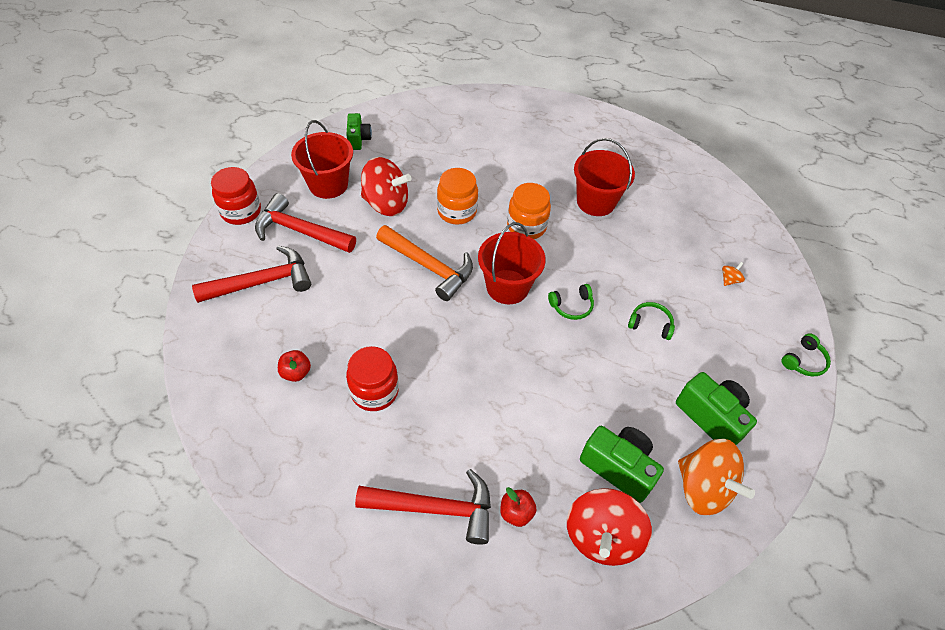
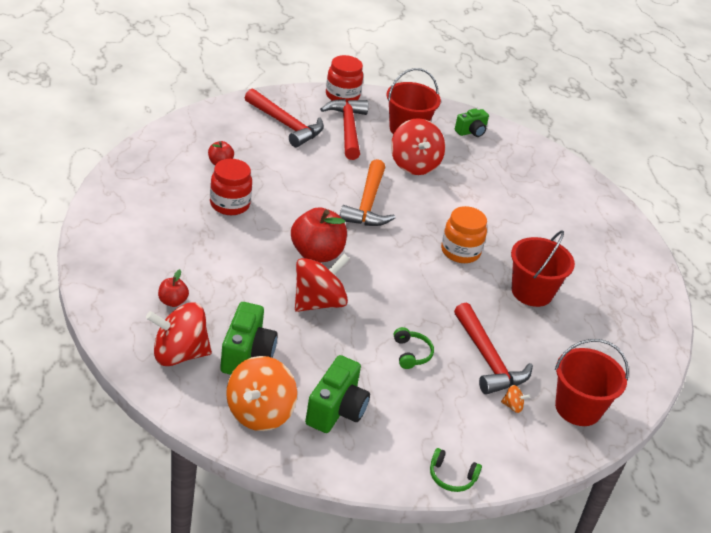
camera: 60 degrees right, 15 degrees down
(435, 508) = (152, 258): red hammer -> red hammer (488, 360)
(457, 211) = (440, 206): orange jar -> none
(487, 342) = (316, 254): none -> red apple
(507, 287) = (382, 254): red bucket -> red bucket (578, 408)
(560, 370) = (318, 302): none -> red spinning top
(572, 306) = (392, 297): green headphones -> none

